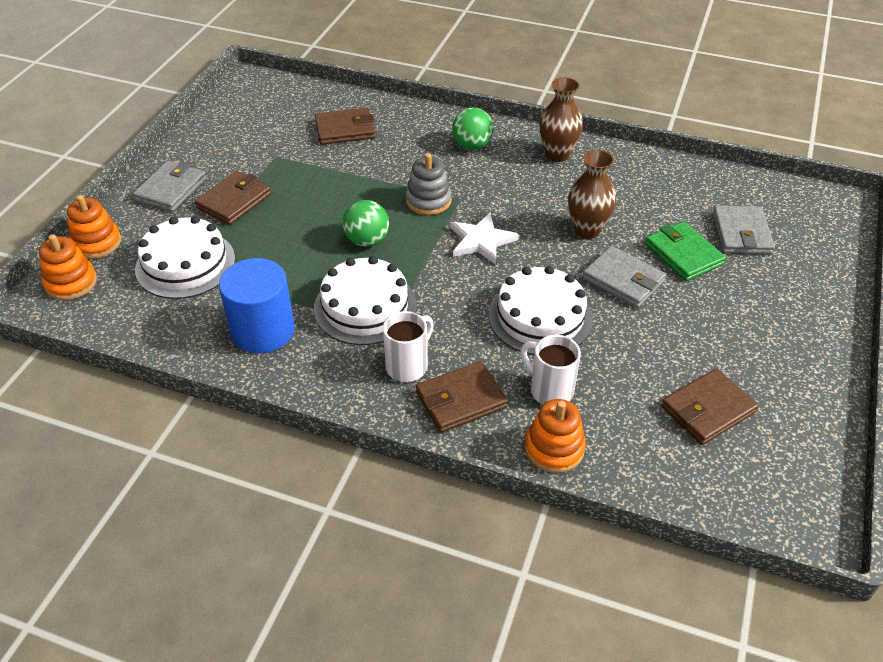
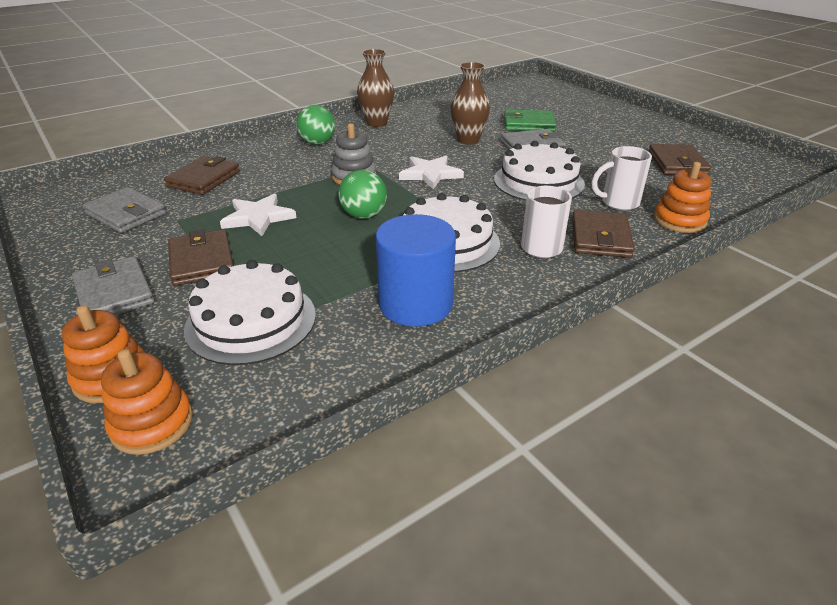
camera: 55 degrees left, 10 degrees down
(313, 190) = (258, 217): none -> white star
(741, 233) = (529, 106): grey wallet -> grey wallet (126, 214)

